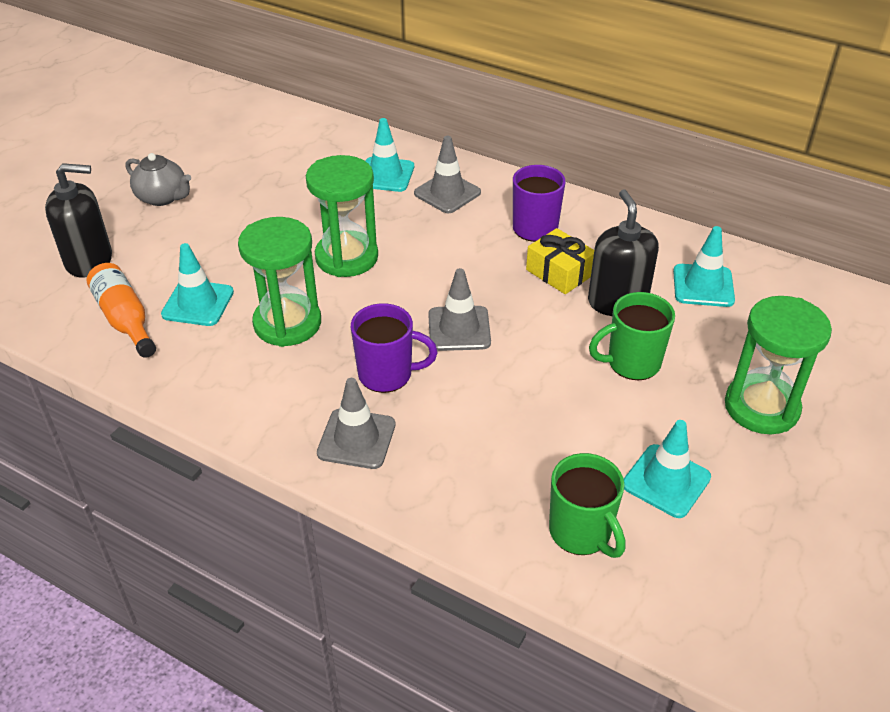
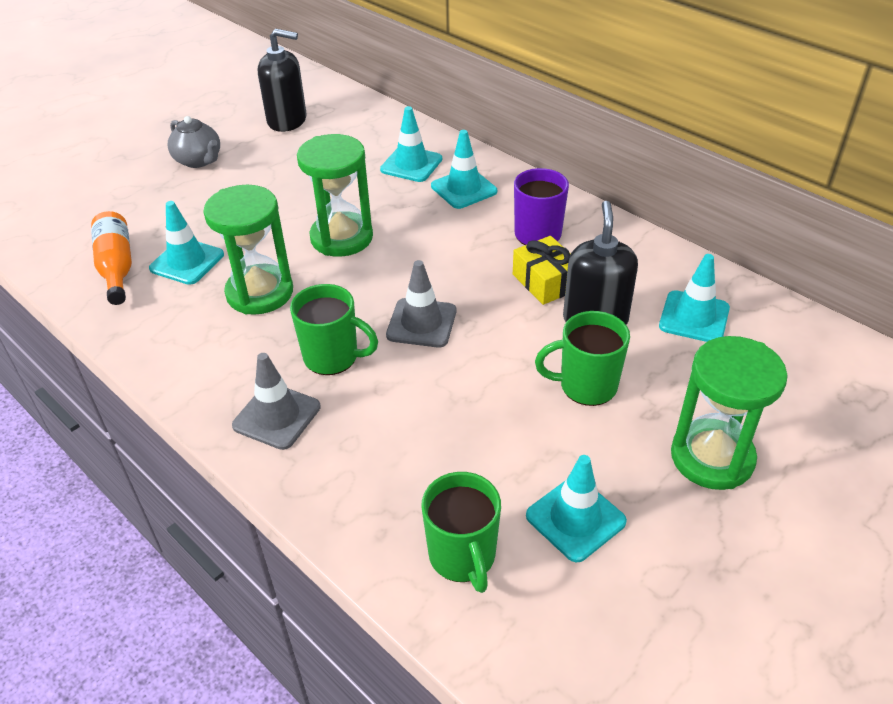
camera: 15 degrees right, 0 degrees up
(89, 260) = (110, 209): black soap dispenser -> black soap dispenser (287, 120)
(387, 374) = (333, 357): purple mug -> green mug
(447, 193) = (464, 189): grey traffic cone -> turquoise traffic cone

